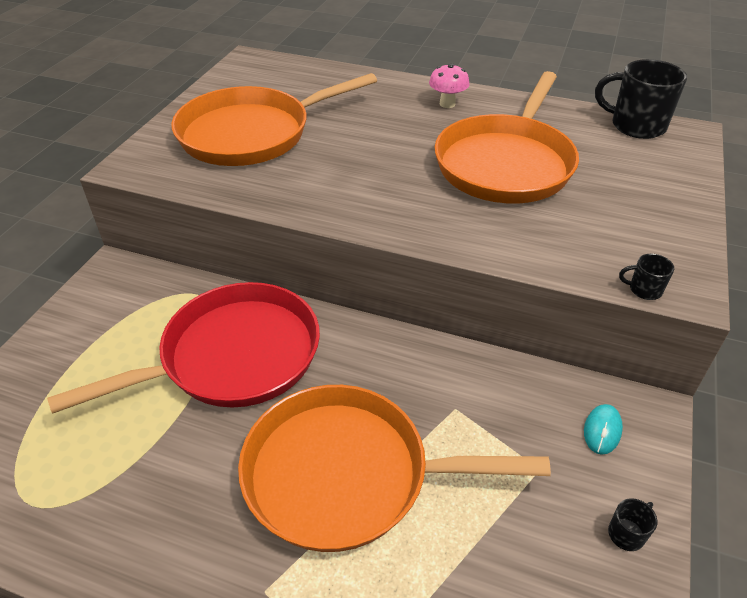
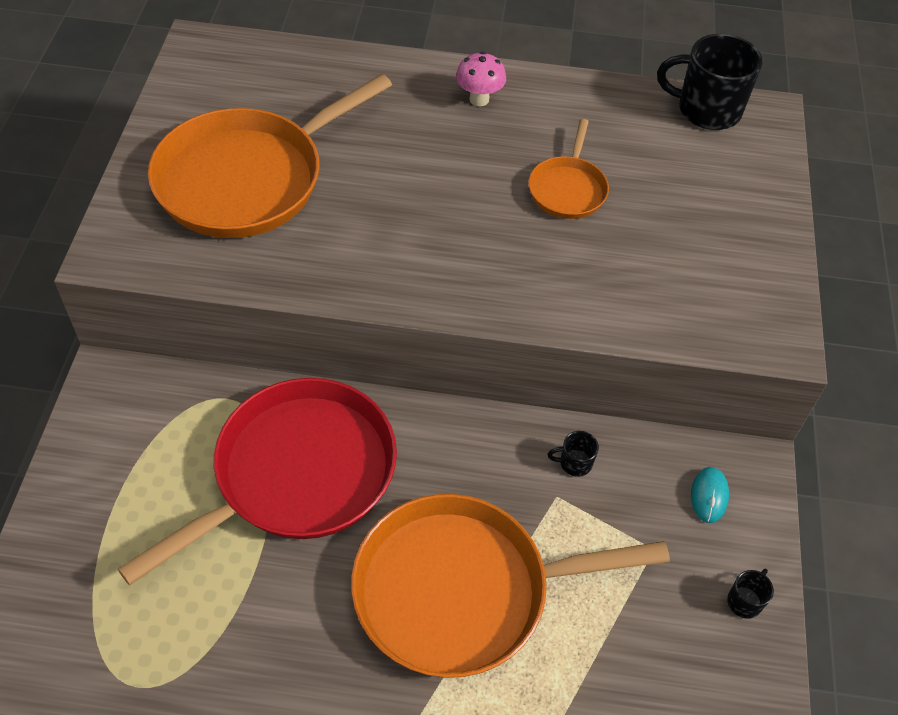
camera: 15 degrees left, 10 degrees up
(506, 164) = (568, 189): orange pan -> orange pan, size x0.48
(644, 290) = (740, 347): black mug -> black mug (574, 463)

